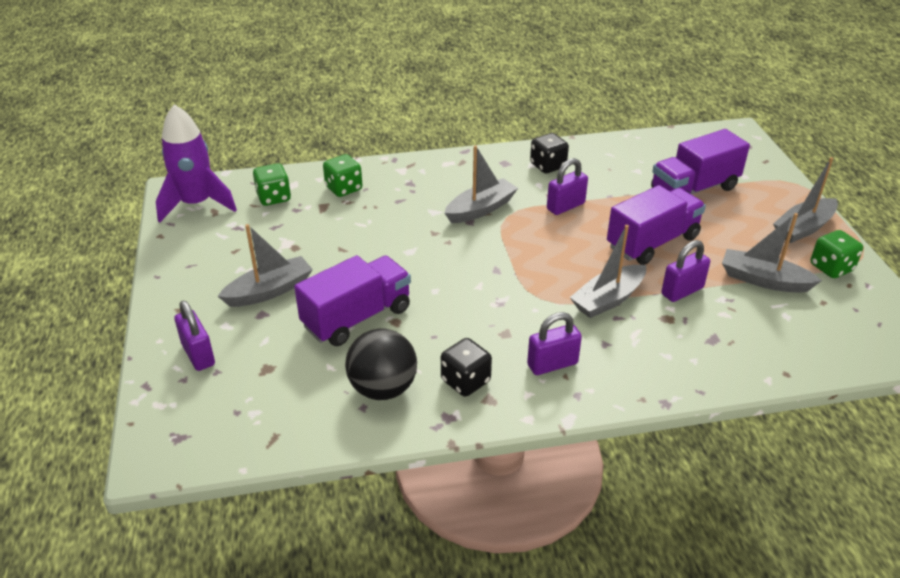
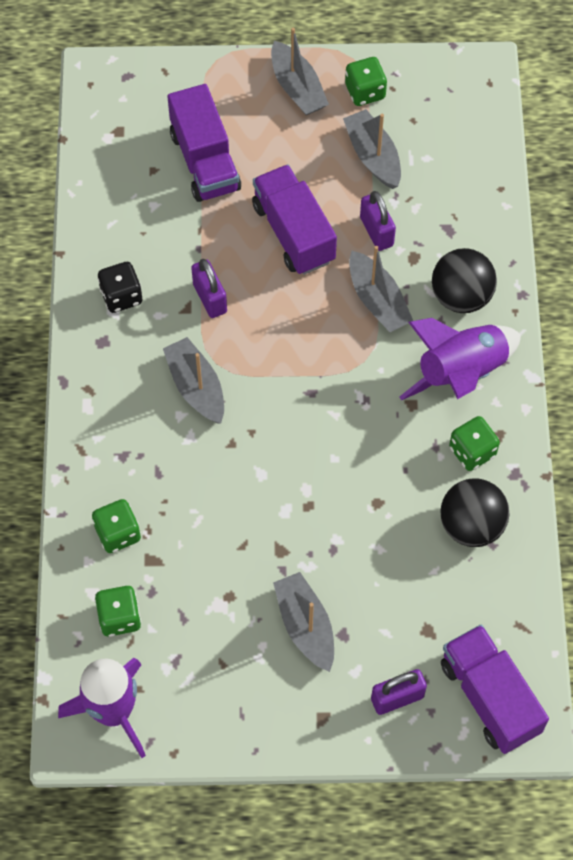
camera: 80 degrees left, 25 degrees up
(357, 317) = (365, 539): purple truck -> purple truck (489, 697)
(465, 381) = (472, 451): black dice -> green dice
(552, 364) = (461, 372): purple padlock -> purple rocket
(640, 356) = (461, 296): none -> black ball
(763, 280) = (373, 156): grey boat -> grey boat turned 120 degrees clockwise

